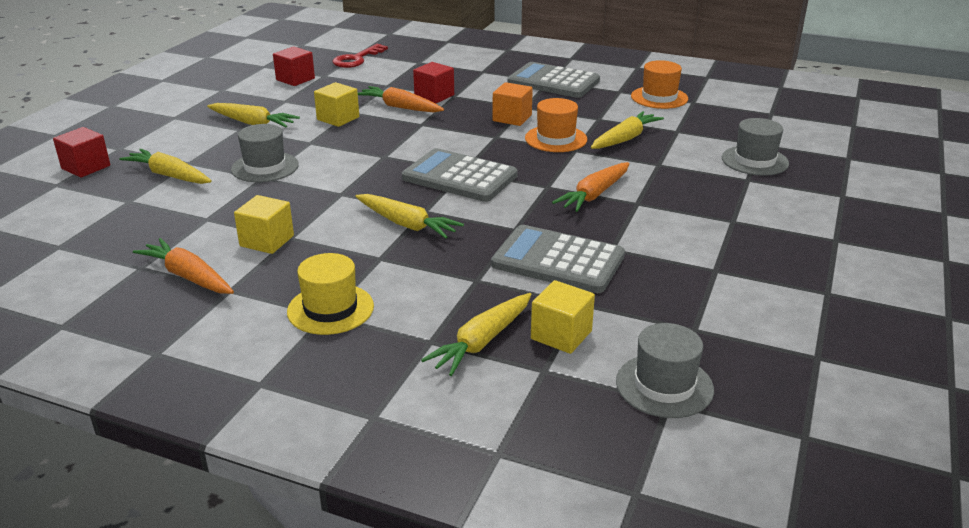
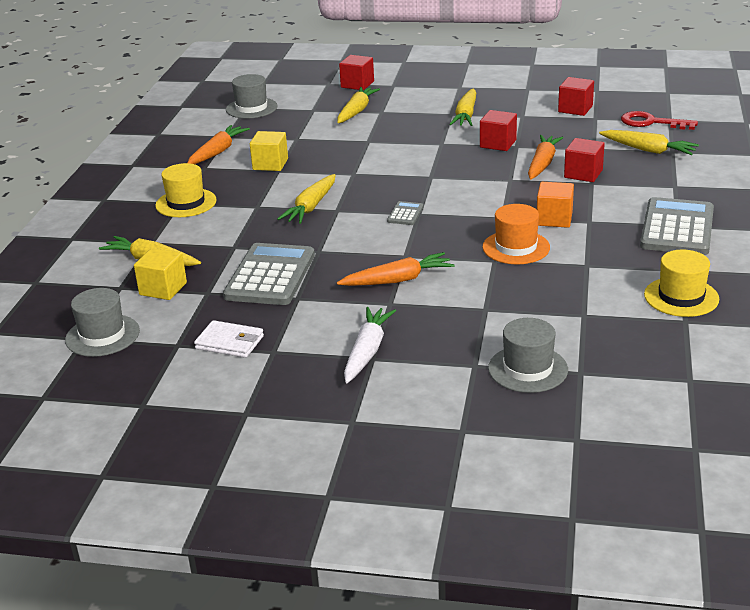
camera: 80 degrees right, 0 degrees up
(265, 167) = (386, 138): grey hat -> grey hat (251, 108)
(338, 118) = (498, 144): yellow cube -> red cube
(460, 177) = (405, 214): grey calculator -> grey calculator, size x0.44
(594, 195) = (397, 280): orange carrot -> orange carrot turned 135 degrees clockwise
(625, 139) = (540, 285): yellow carrot -> yellow carrot (648, 150)
(659, 97) = (681, 297): orange hat -> yellow hat
(695, 294) = (230, 342): none -> white wallet
(721, 222) = (367, 351): none -> white carrot

